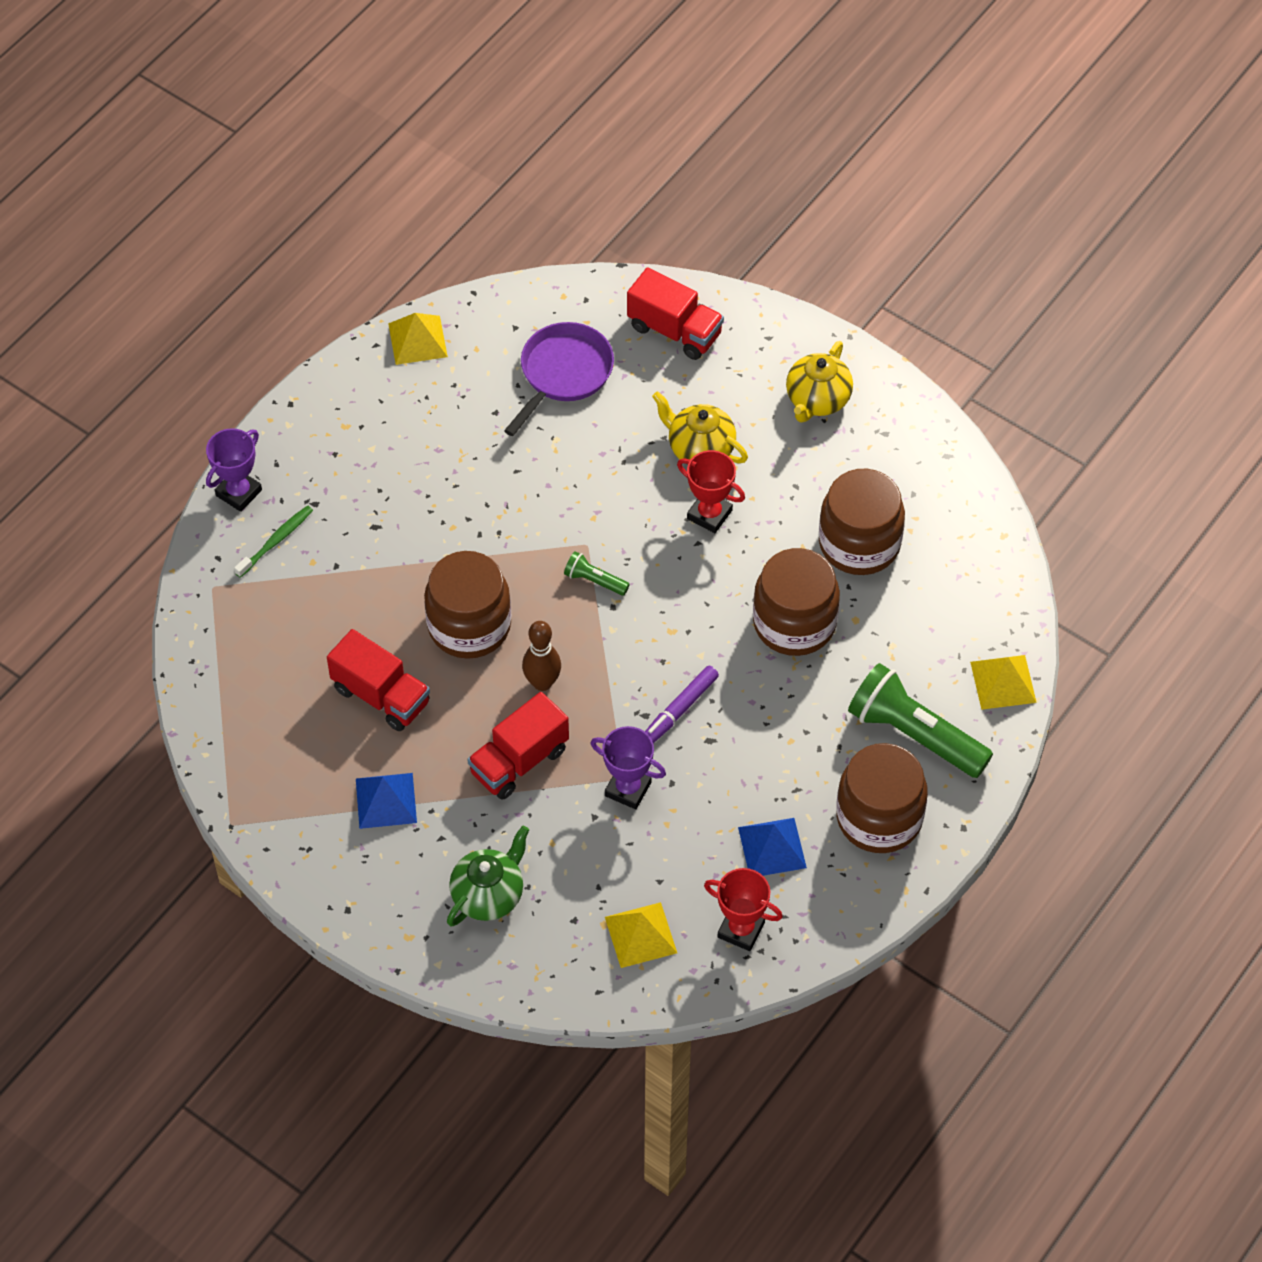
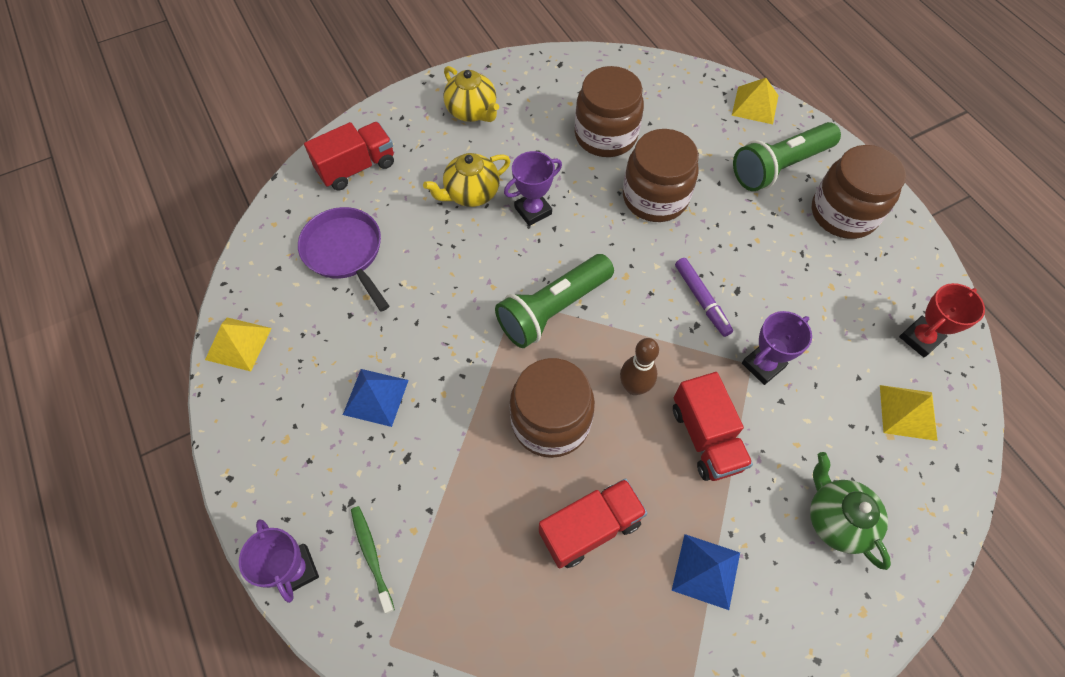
camera: 65 degrees left, 5 degrees up
(594, 580) = (553, 309): green flashlight -> green flashlight, size x2.19
(709, 514) = (533, 211): red trophy -> purple trophy
(772, 847) = (849, 288): blue pyramid -> blue pyramid (375, 397)

